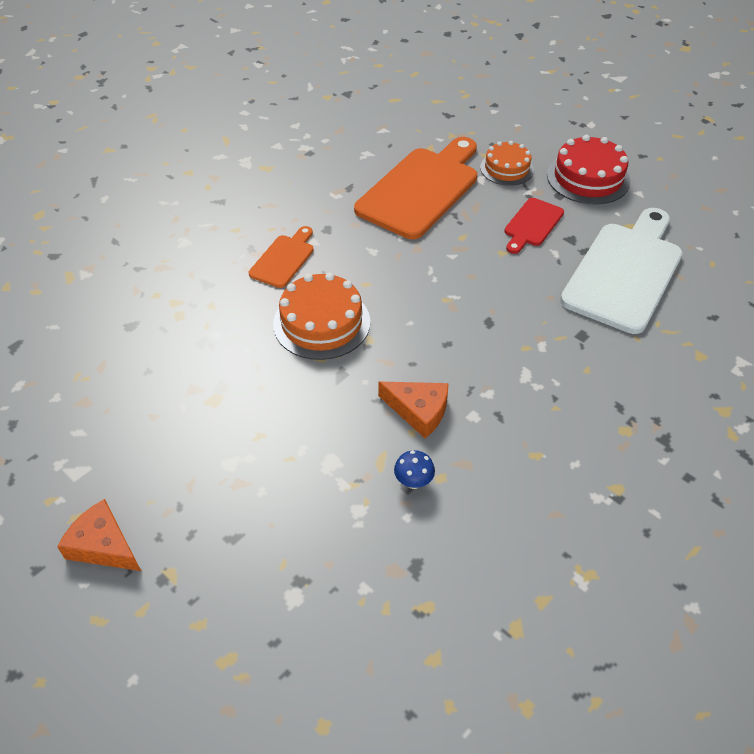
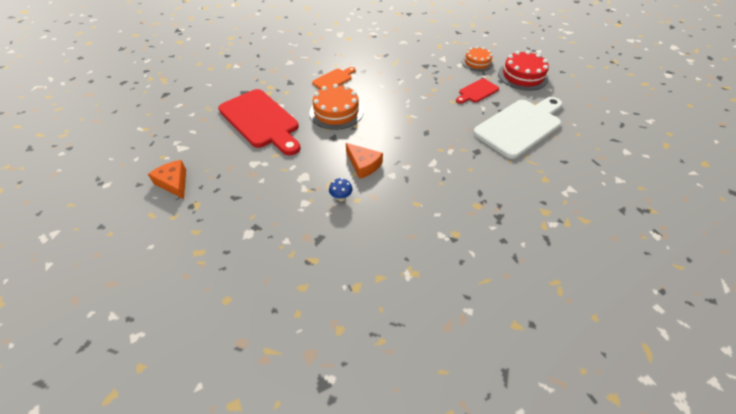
camera: 20 degrees right, 0 degrees up
(196, 376) = (261, 121): none -> red cutting board
(421, 189) = (424, 63): orange cutting board -> none

